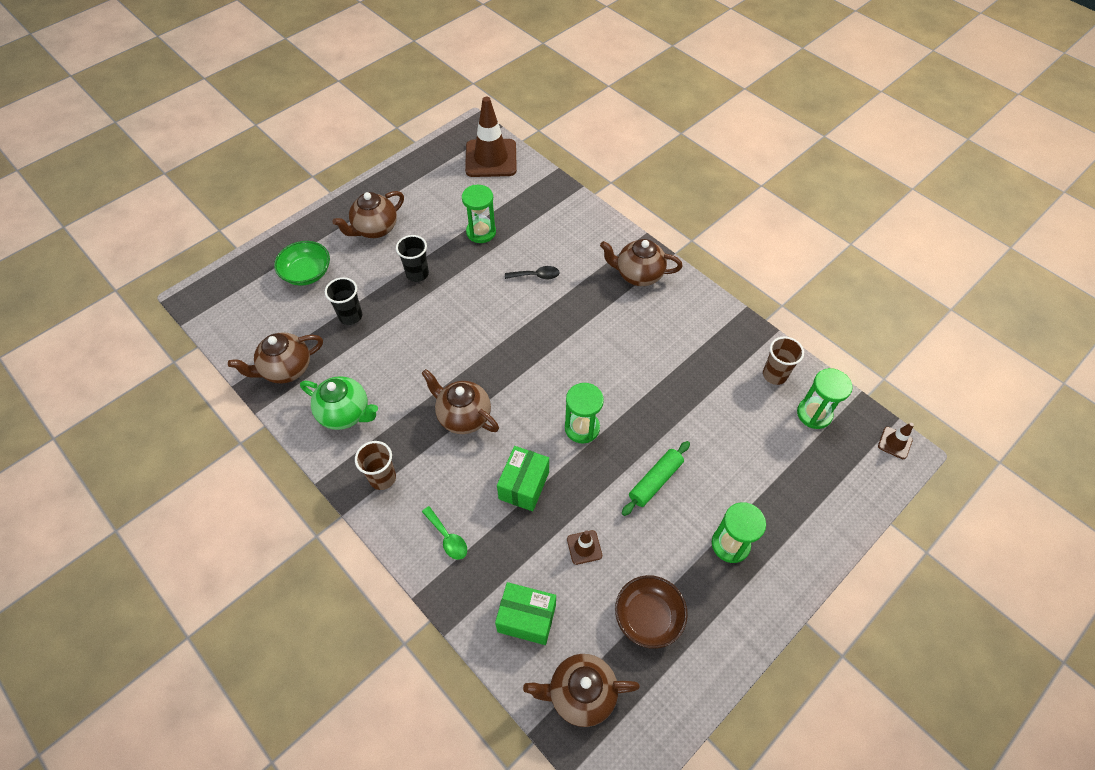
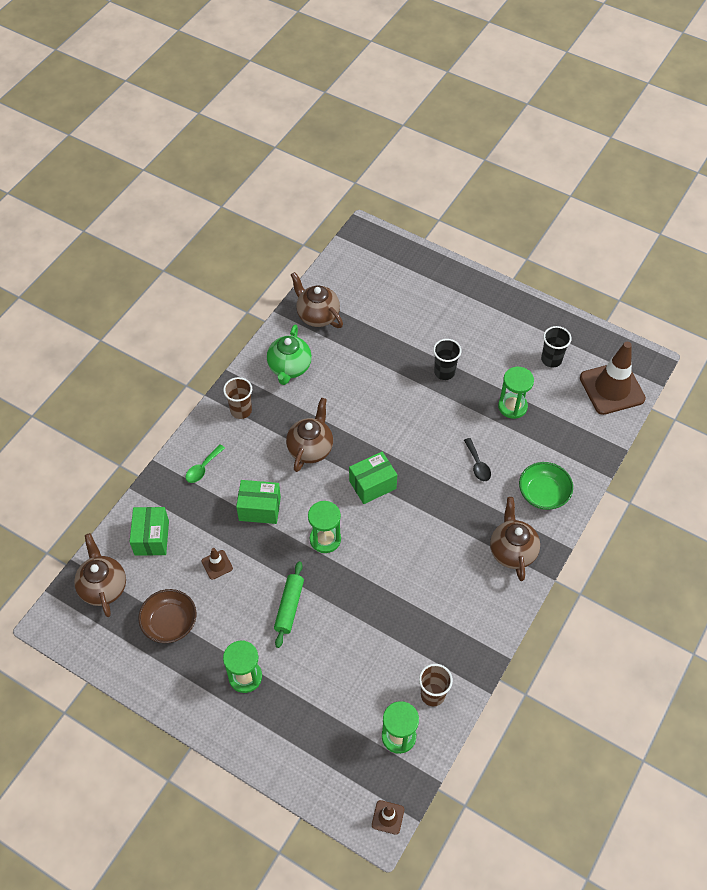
camera: 75 degrees right, 0 degrees up
(307, 273) = (415, 294): green bowl -> green bowl (543, 493)
(350, 316) = (382, 339): black cup -> black cup (551, 359)
(375, 229) = (482, 325): brown teapot -> none
(529, 369) = (372, 485): none -> green box
(655, 481) = (289, 607): green rolling pin -> green rolling pin turned 75 degrees clockwise

